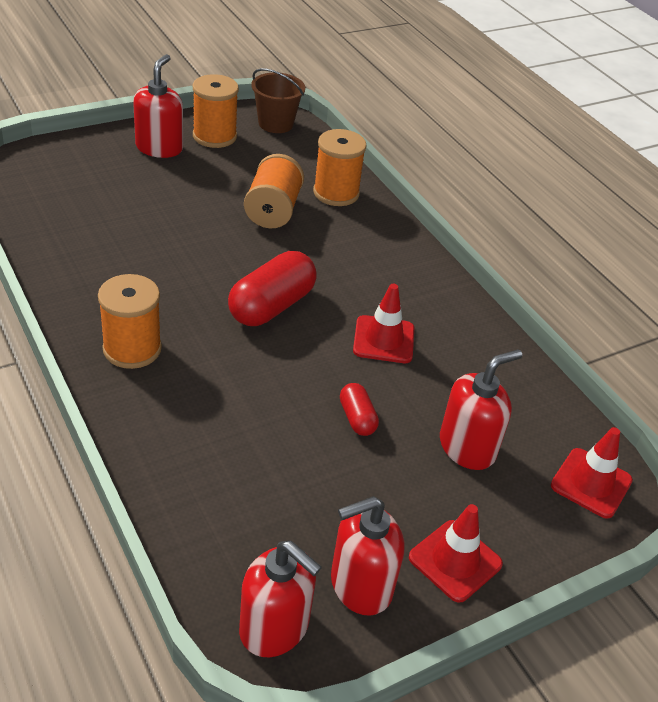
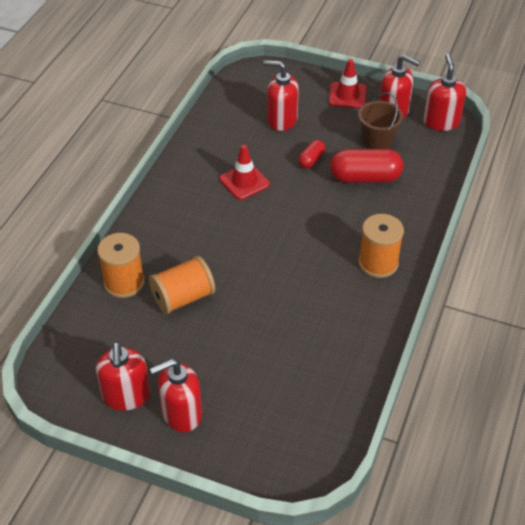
camera: 125 degrees left, 5 degrees up
(214, 136) = (126, 396): orange spool -> red soap dispenser
(271, 306) = (274, 237): red capsule -> red capsule (365, 178)
(275, 124) = (64, 376): brown bucket -> brown bucket (377, 142)
(591, 483) = (254, 79): red traffic cone -> none

